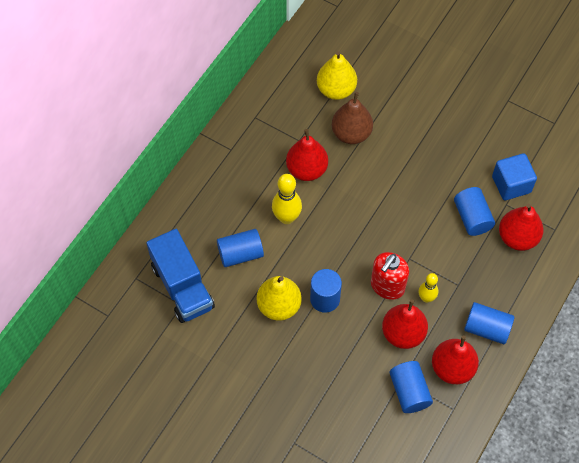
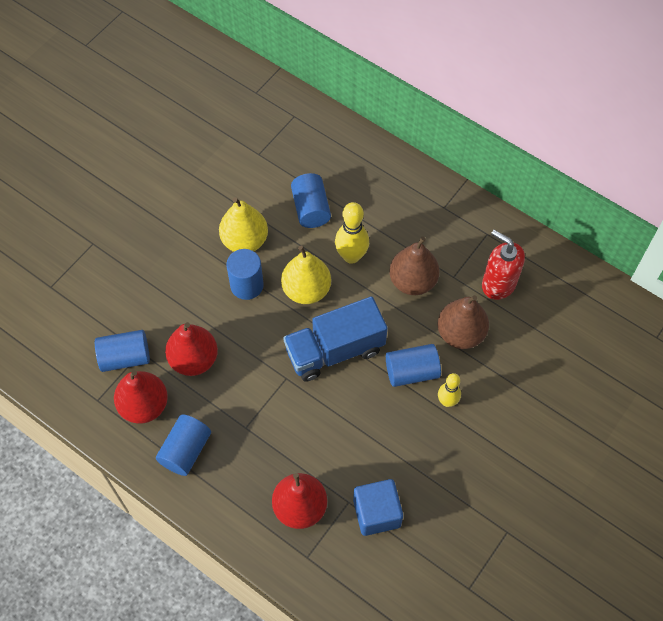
camera: 95 degrees right, 0 degrees up
(182, 287) = (279, 155): blue truck -> blue truck (335, 350)
(307, 170) = (413, 281): red pear -> brown pear
(336, 90) = (525, 323): yellow pear -> yellow pear (306, 290)
(387, 286) = (253, 350): red soap dispenser -> red soap dispenser (498, 284)
(426, 298) = (233, 390): yellow bowling pin -> yellow bowling pin (447, 401)
(472, 218) = (333, 457): blue cylinder -> blue cylinder (411, 372)

